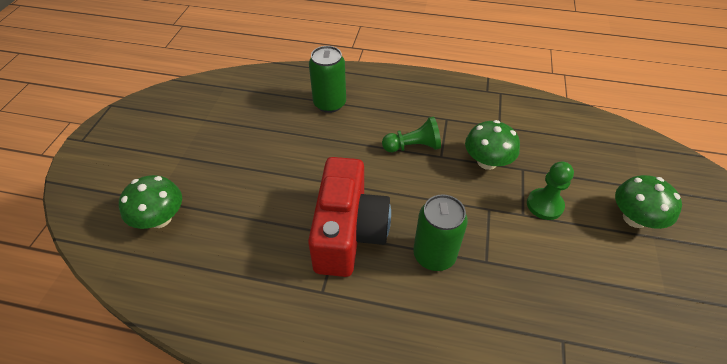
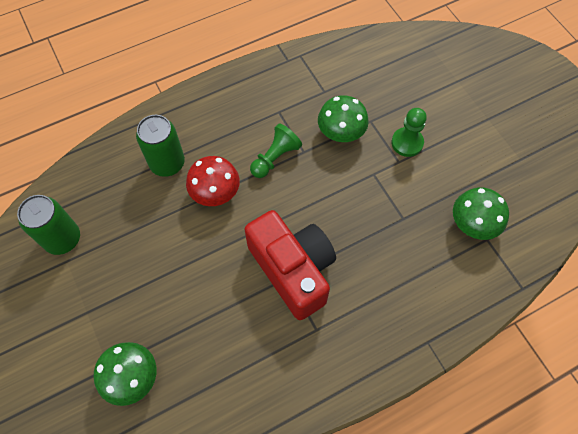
camera: 40 degrees left, 15 degrees up
(344, 141) = (215, 192): none -> red mushroom
(434, 255) = (366, 240): green can -> green can (63, 239)
(634, 218) = (468, 112): green mushroom -> green mushroom (473, 224)

